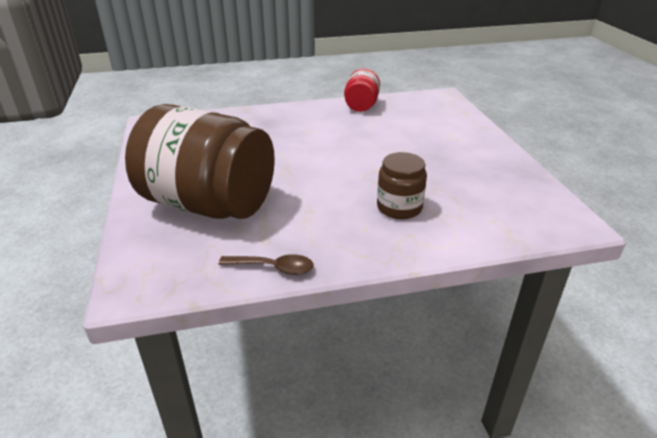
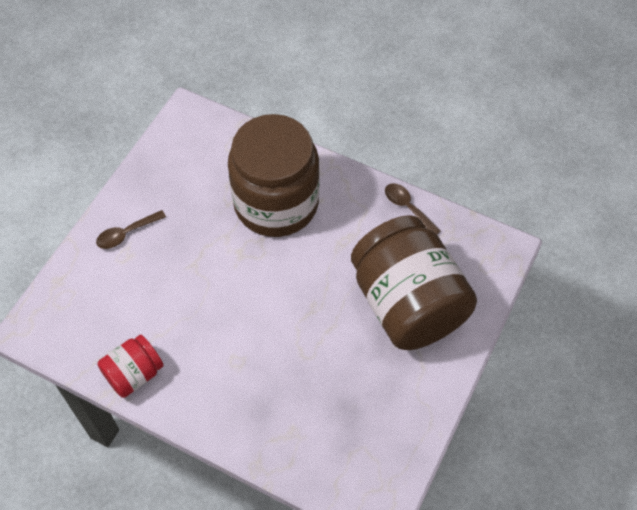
camera: 140 degrees left, 25 degrees up
(399, 207) = (276, 203): brown jar -> brown jar, size x2.11
(470, 143) = (126, 234): none -> brown spoon

